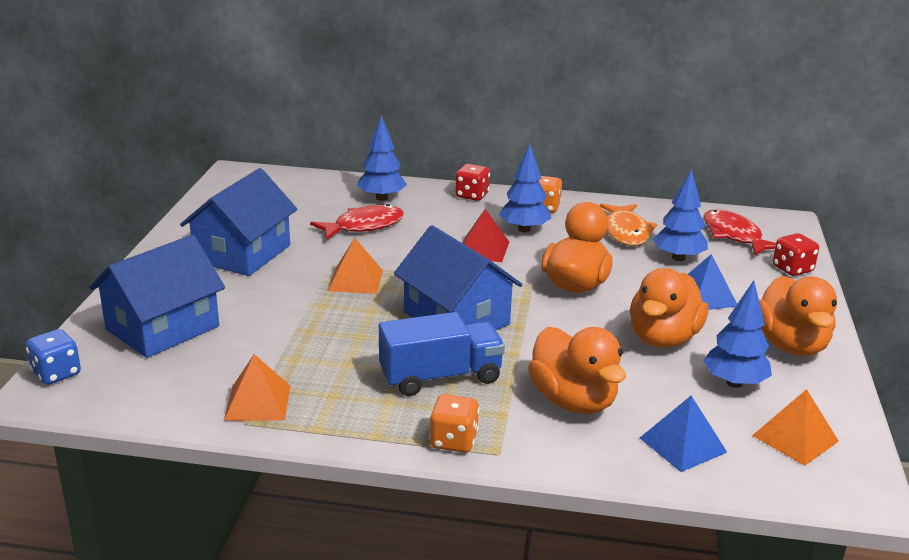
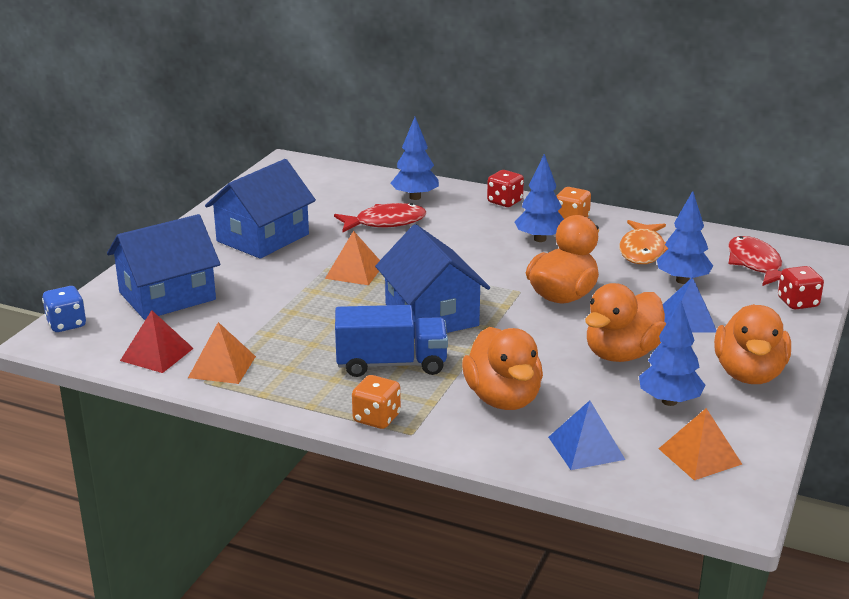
camera: 15 degrees right, 0 degrees up
(483, 249) = (489, 254): red pyramid -> red pyramid (157, 354)

